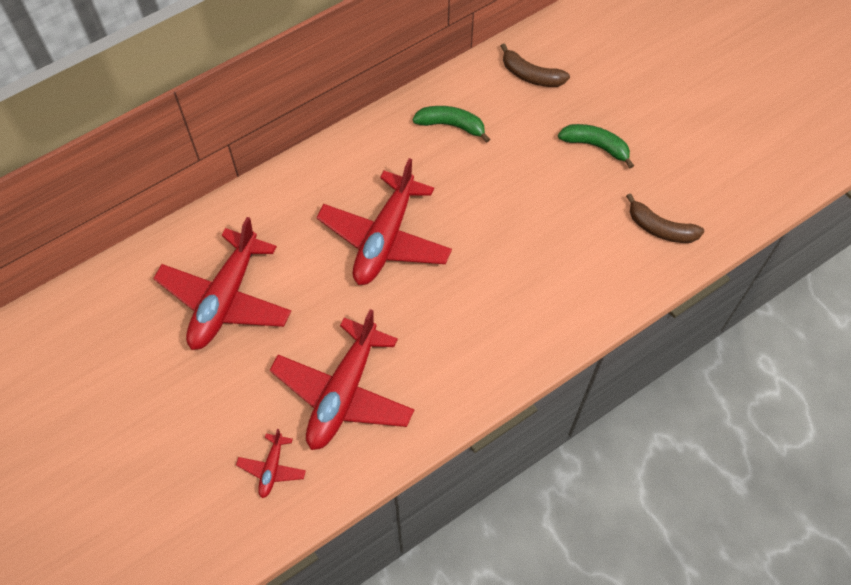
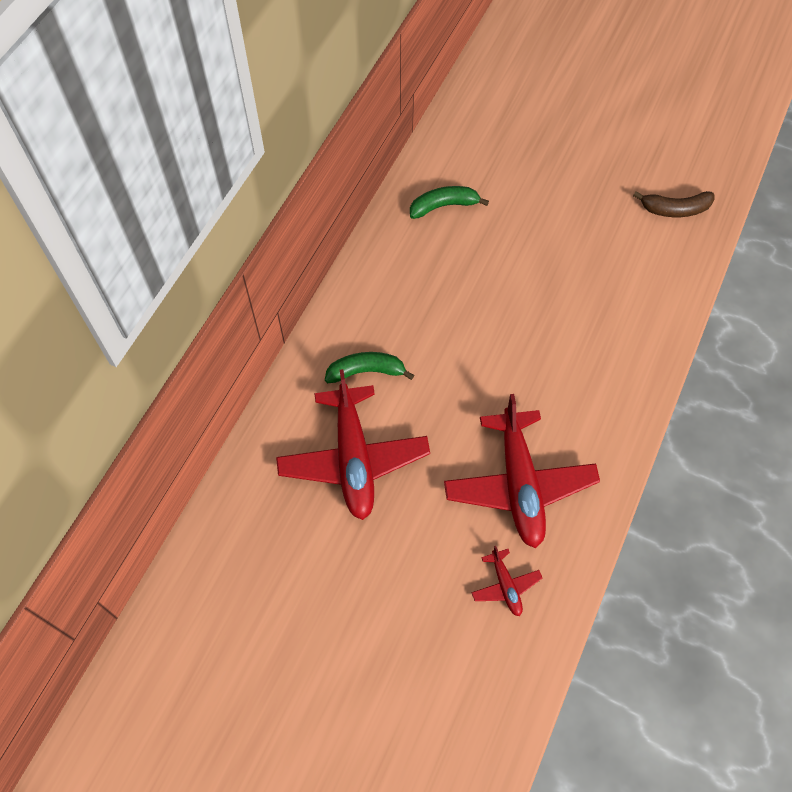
camera: 30 degrees left, 0 degrees up
(385, 238) = (457, 331): red plane -> none
(531, 75) = (480, 132): brown banana -> none
(596, 146) = (576, 166): green banana -> green banana (366, 371)

